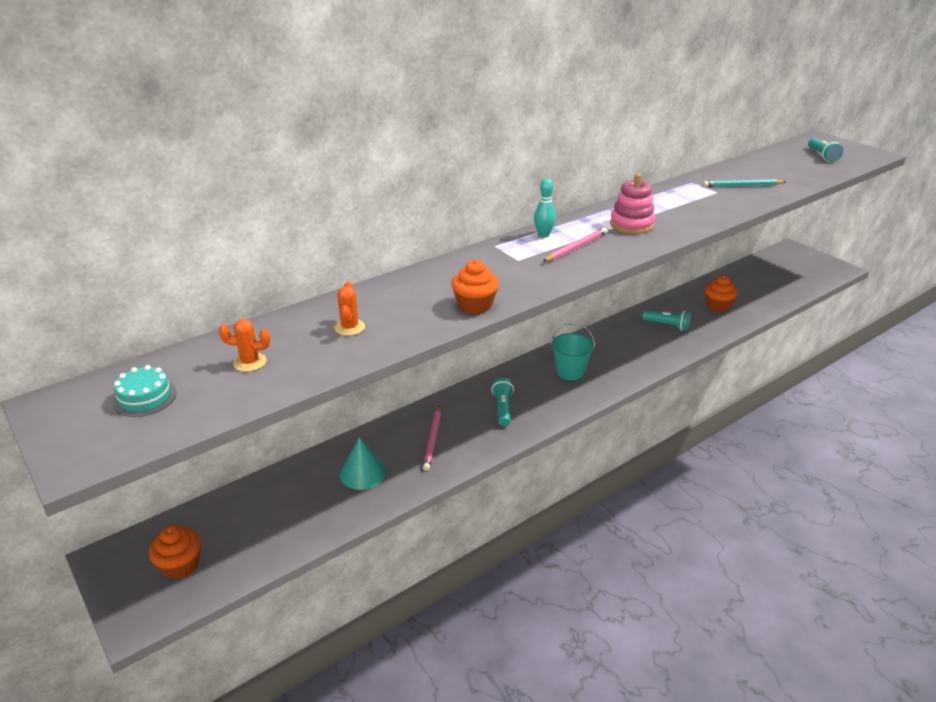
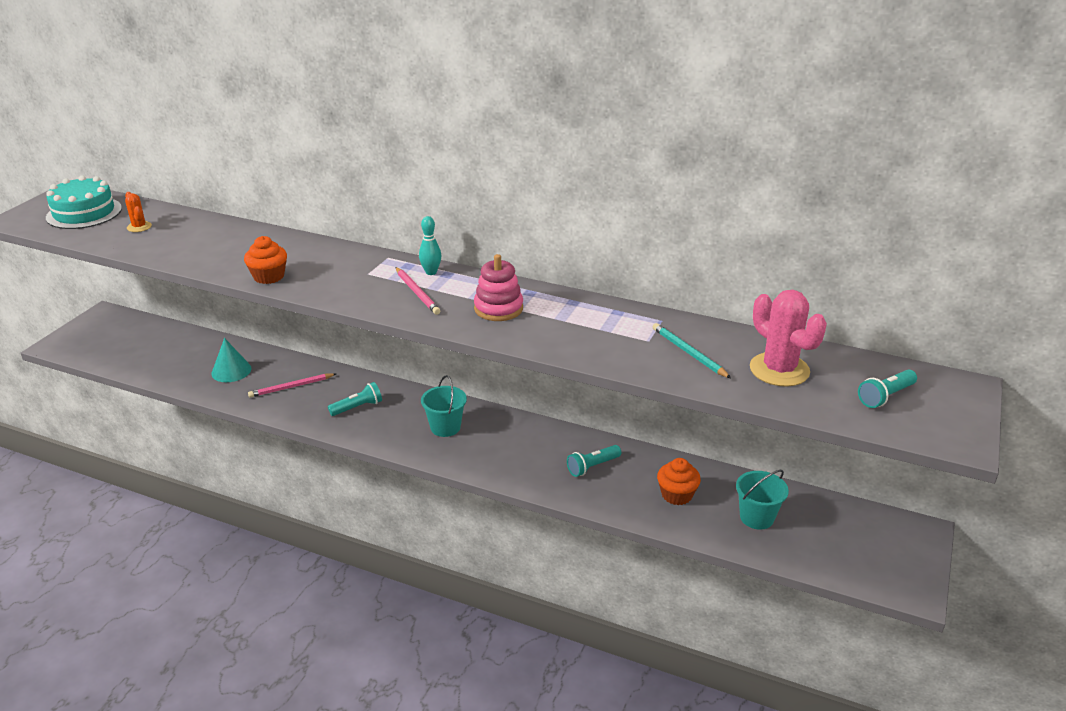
camera: 60 degrees right, 0 degrees up
(145, 398) = (84, 213): turquoise cake -> turquoise cake, size x1.78
(180, 565) = (106, 340): orange cupcake -> none
(349, 327) = (204, 242): orange cactus -> none
(576, 247) = (417, 293): pink pencil -> pink pencil turned 45 degrees clockwise
(667, 325) = (592, 467): turquoise flashlight -> turquoise flashlight turned 60 degrees clockwise
(755, 288) = (756, 517): none -> turquoise bucket
(778, 170) = (779, 370): none -> pink cactus

